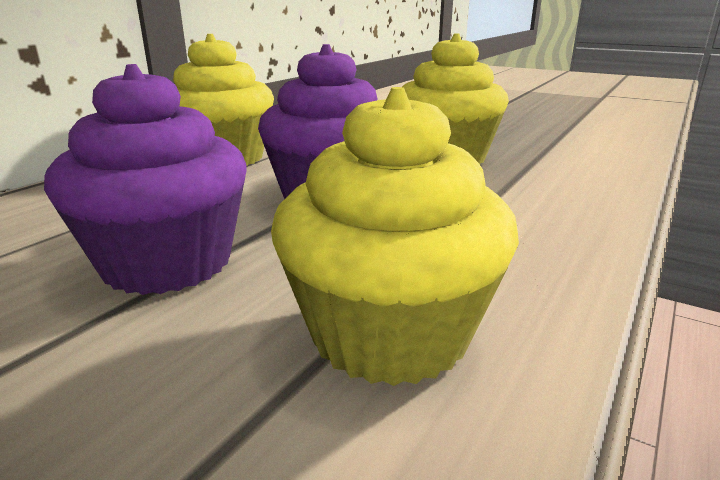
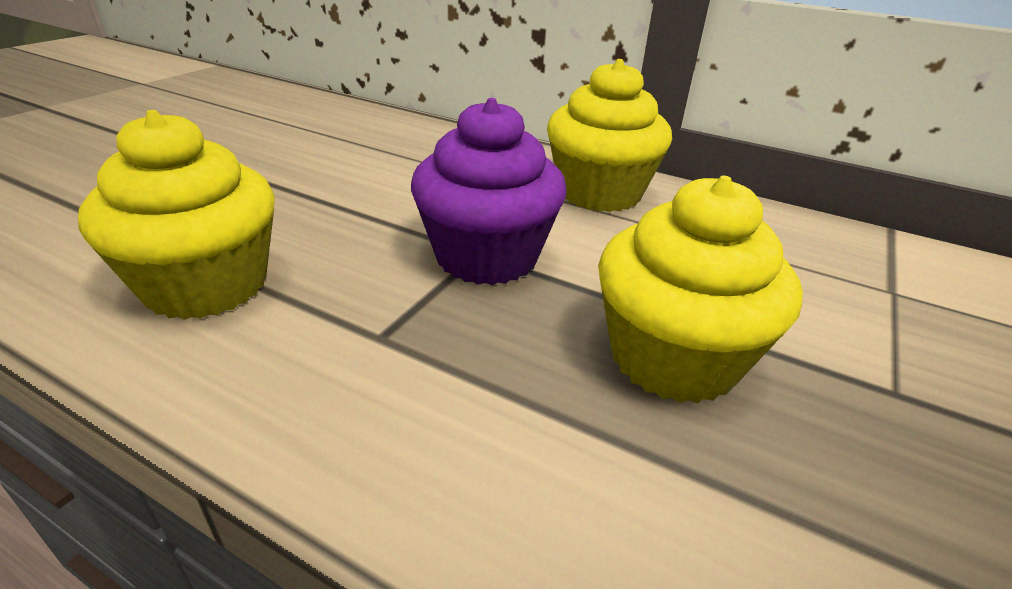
camera: 85 degrees right, 10 degrees up
(167, 263) = (350, 197): purple cupcake -> none

